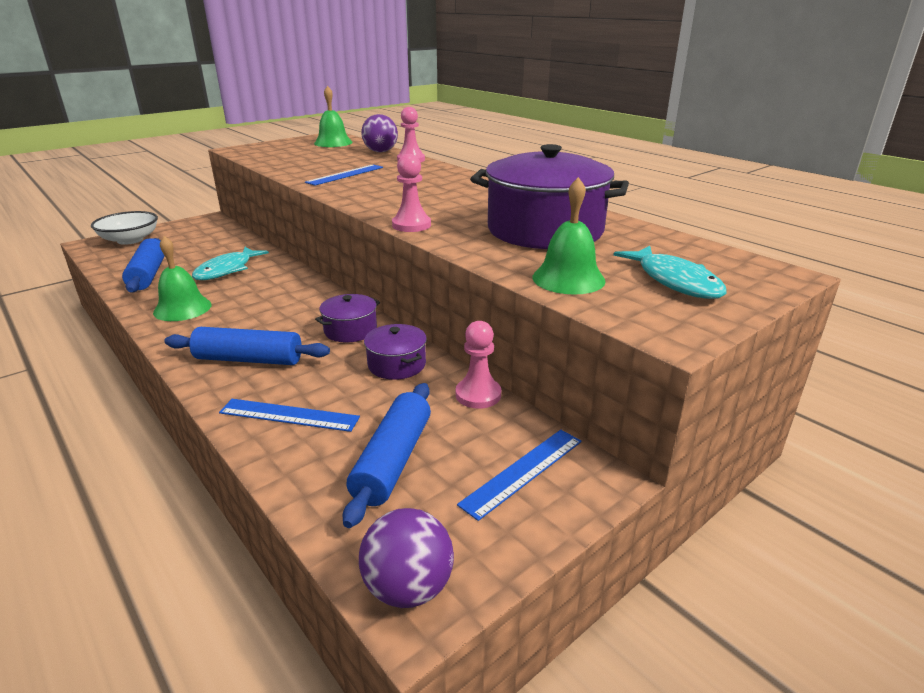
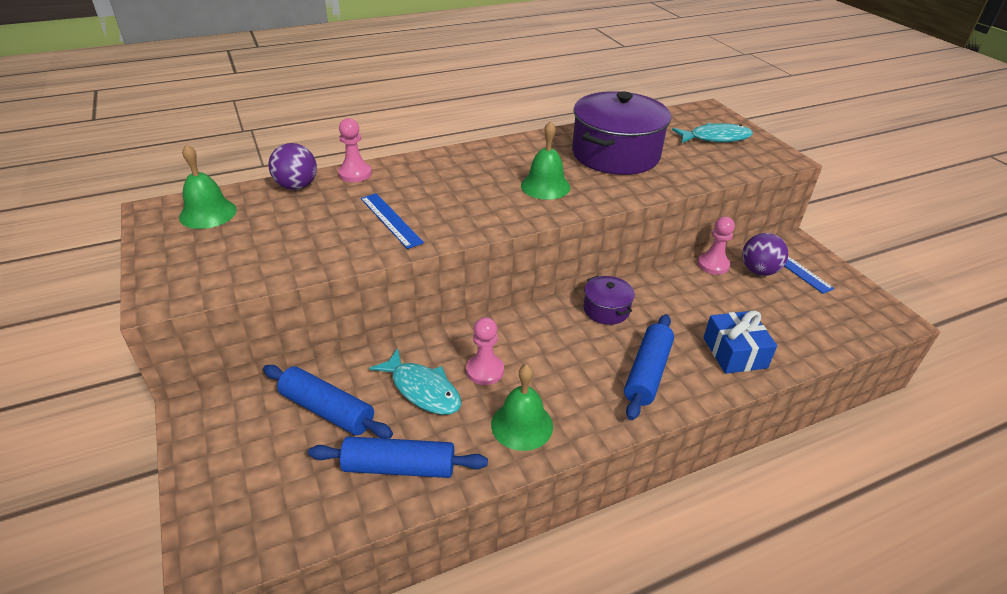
camera: 75 degrees left, 10 degrees up
(130, 240) = (229, 507): white bowl -> none
(289, 415) = (734, 353): blue ruler -> blue gift
(393, 461) = (785, 310): blue rolling pin -> blue rolling pin (327, 410)
(397, 364) = (668, 293): purple pot -> none
(408, 588) = (884, 319): purple ball -> purple ball (759, 271)
(411, 225) = (585, 204): pink pawn -> pink pawn (485, 370)
(568, 279) = (709, 167): green bell -> green bell (545, 186)

